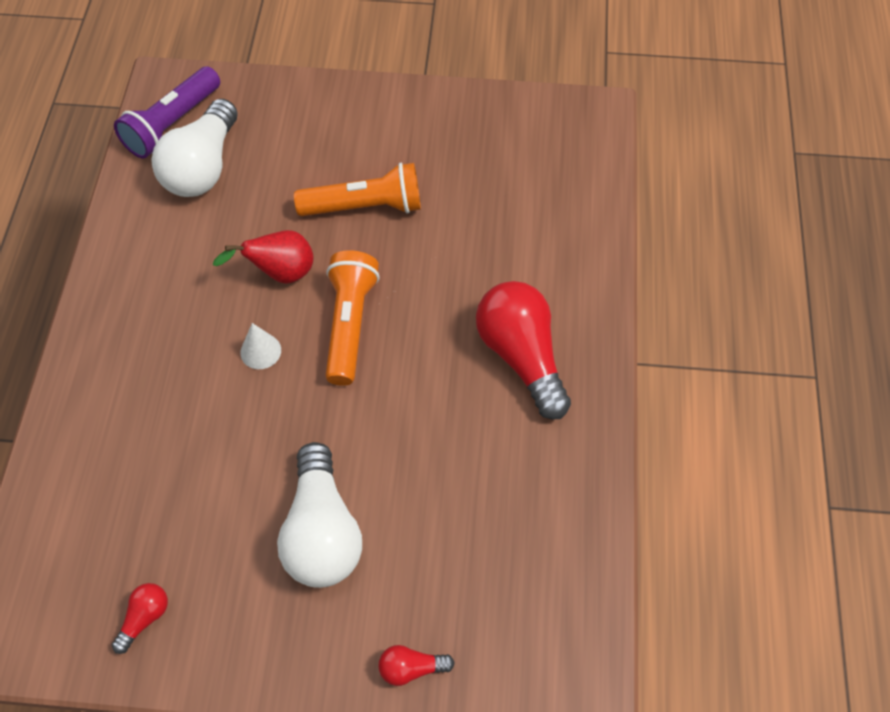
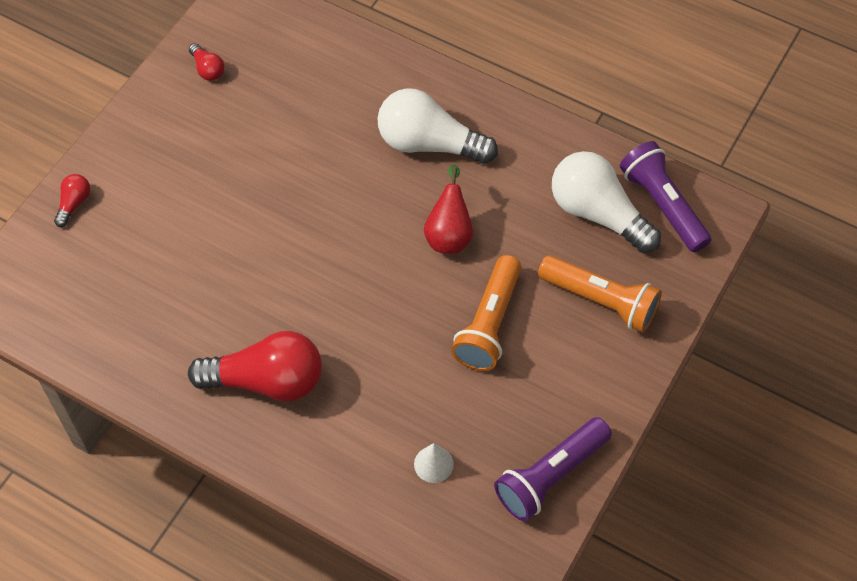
camera: 115 degrees right, 0 degrees up
(260, 351) = (379, 197): white cone -> white cone (433, 464)
(322, 532) = (203, 186): white light bulb -> white light bulb (429, 144)
(350, 324) = (370, 267): orange flashlight -> orange flashlight (601, 301)
(487, 117) = (550, 476): none -> purple flashlight

